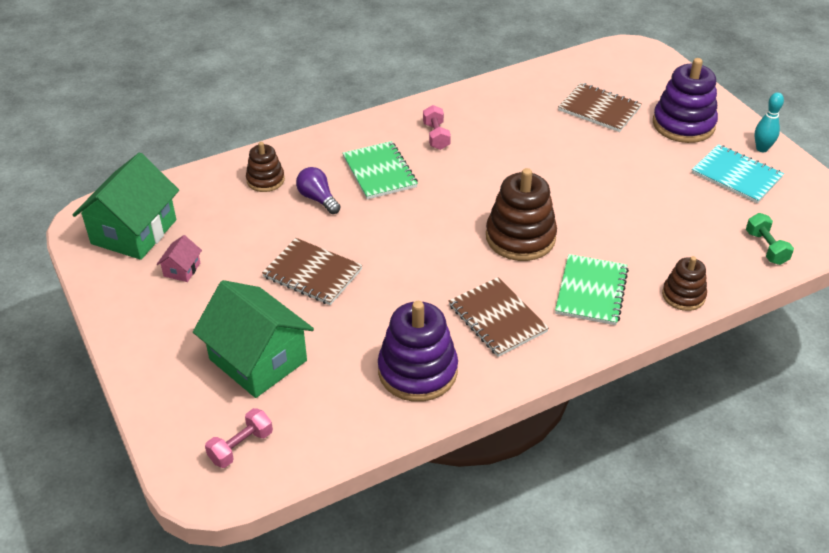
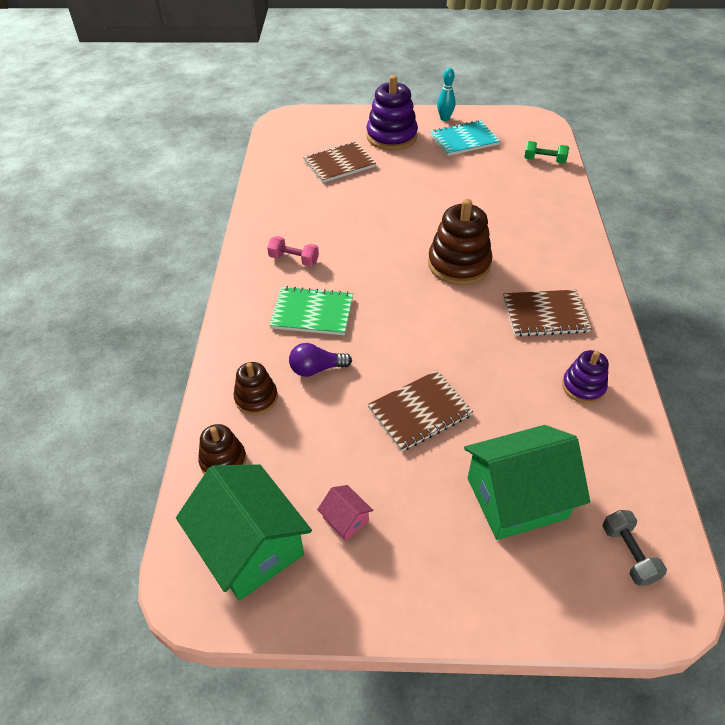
camera: 60 degrees left, 5 degrees up
(241, 446) = (628, 554): pink dumbbell -> grey dumbbell
(417, 371) = (583, 386): purple stacking toy -> purple stacking toy, size x0.58
(591, 291) = (542, 254): green notebook -> none
(683, 295) = (570, 214): brown stacking toy -> brown stacking toy (223, 461)

